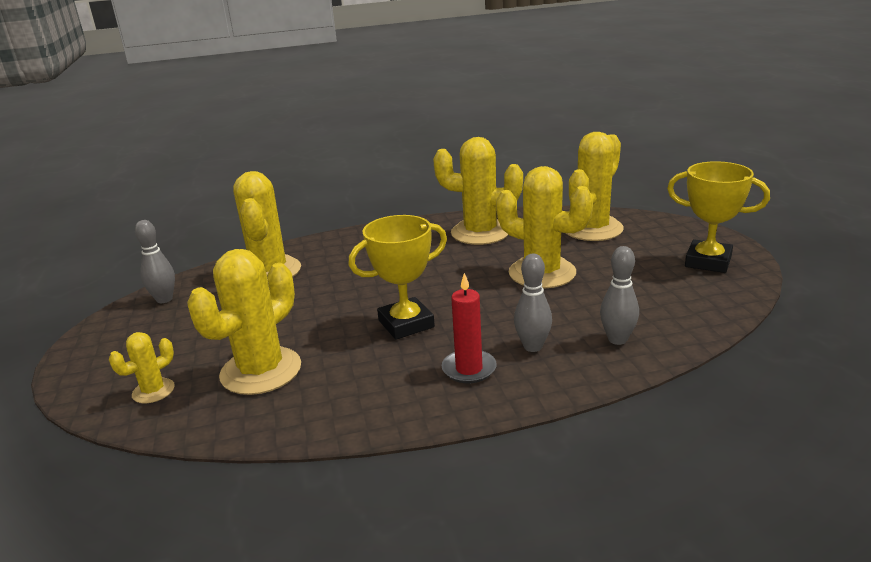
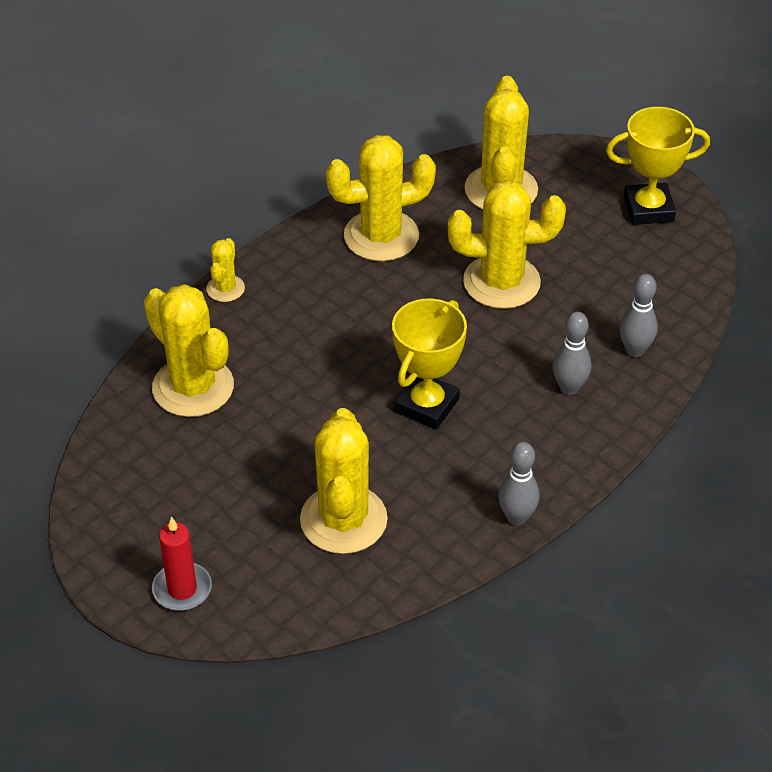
camera: 35 degrees left, 20 degrees up
(153, 391) = (263, 586): yellow cactus -> yellow cactus (225, 288)
(164, 299) = (115, 476): grey bowling pin -> grey bowling pin (516, 517)
(469, 369) = (535, 437): red candle -> red candle (182, 589)

